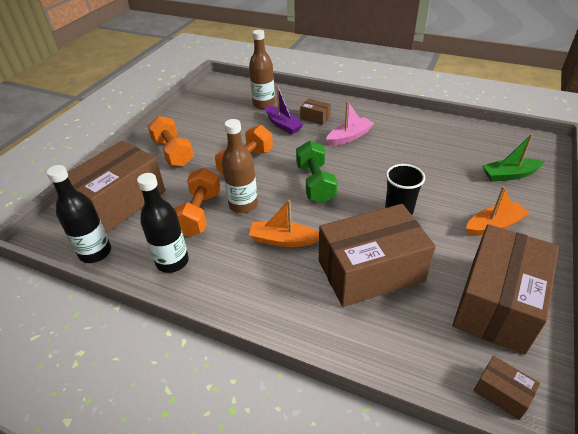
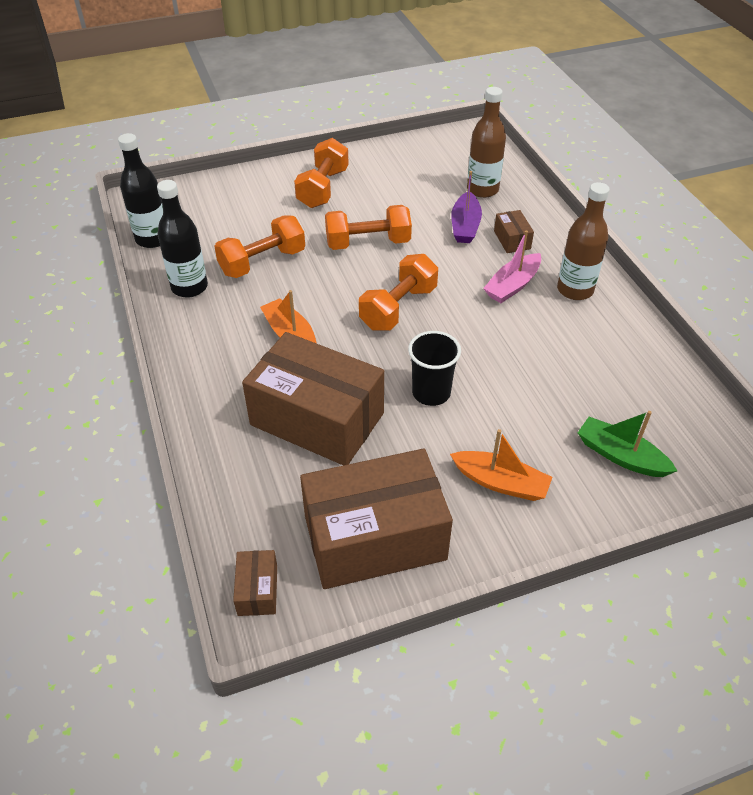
camera: 45 degrees right, 5 degrees up
(120, 201) = (222, 207): brown box -> none
(243, 205) = (307, 280): brown bottle -> brown bottle (575, 290)
(315, 183) = (398, 308): green dumbbell -> orange dumbbell
(349, 137) = (512, 286): pink boat -> pink boat turned 120 degrees clockwise

